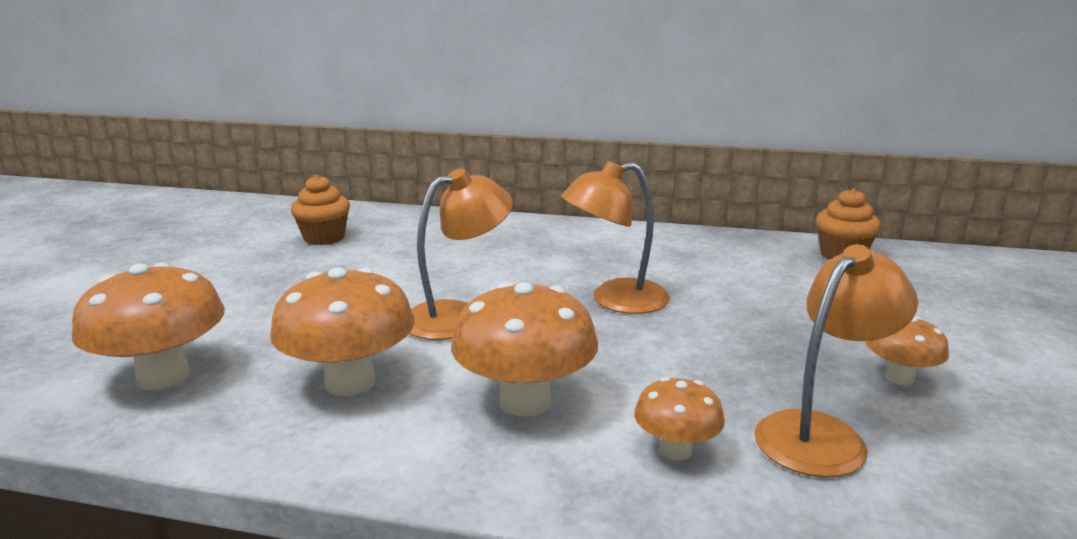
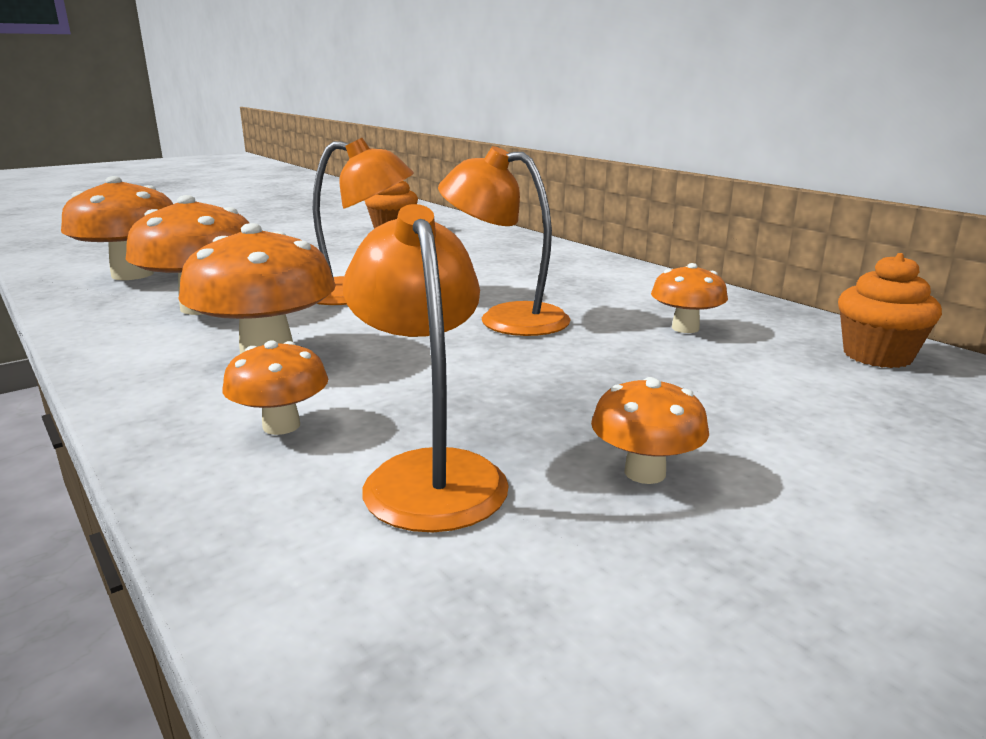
camera: 40 degrees right, 0 degrees up
(727, 269) = (685, 328): none -> orange mushroom
(822, 434) = (428, 473): orange lamp -> orange lamp turned 105 degrees counterclockwise

